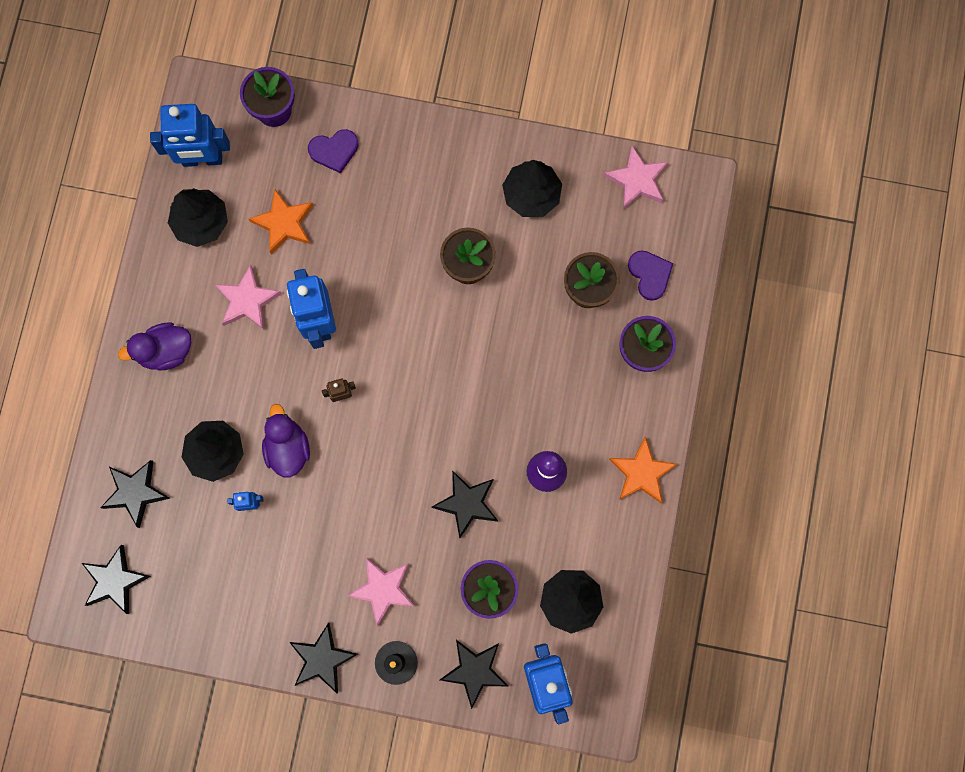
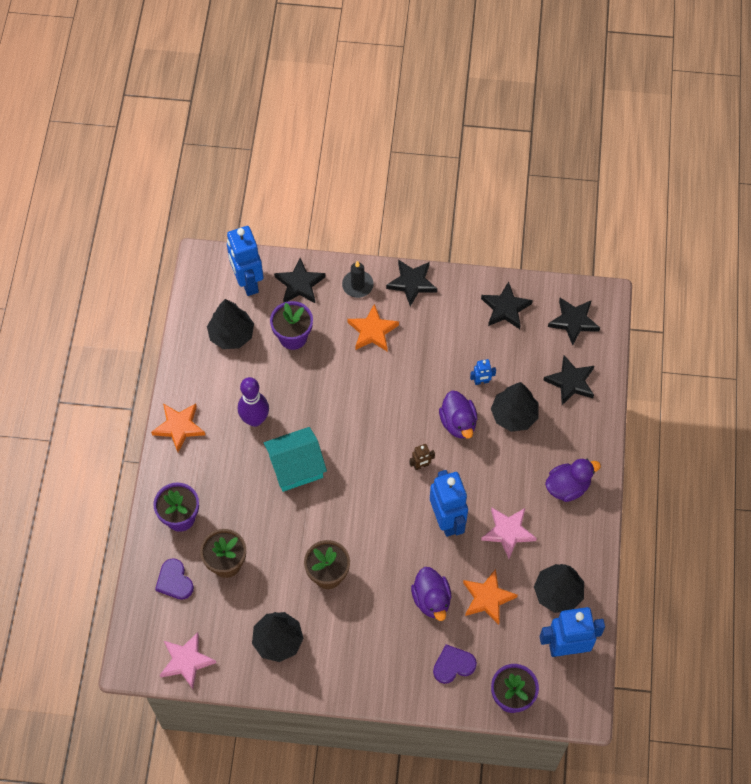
camera: 175 degrees right, 15 degrees down
(349, 227) = (431, 599): none -> purple duck
(383, 590) = (372, 331): pink star -> orange star
(466, 503) = (314, 394): black star -> black star (505, 308)
(497, 406) = (296, 467): none -> turquoise house

